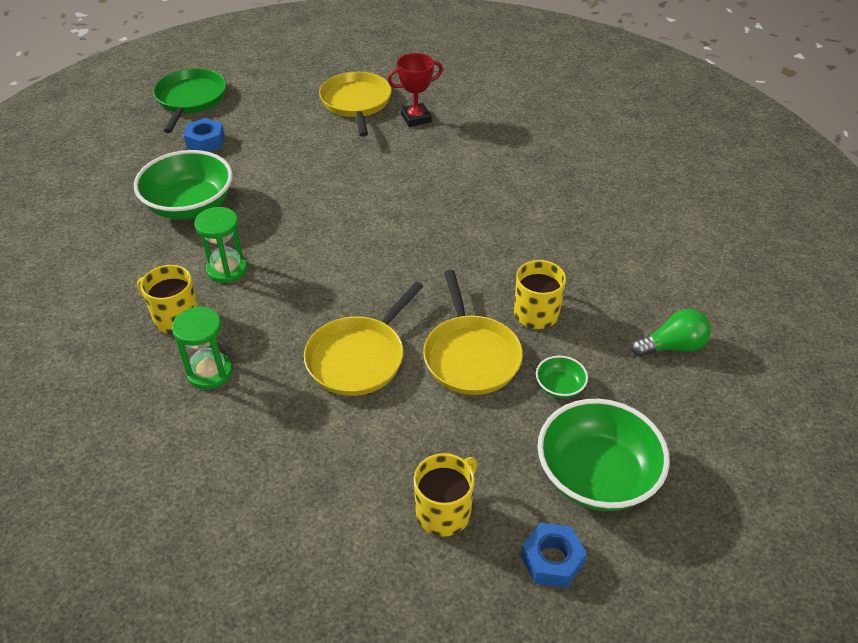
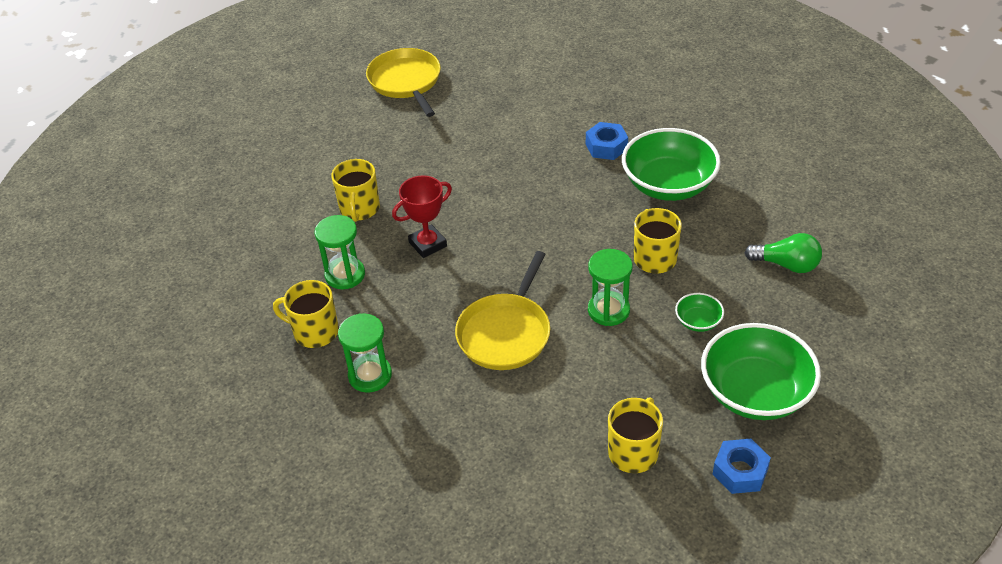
camera: 10 degrees left, 0 degrees up
(190, 99) = (232, 108): green pan -> none
(190, 206) = (280, 219): green bowl -> green bowl (668, 185)
(205, 141) = (268, 150): blue nut -> blue nut (606, 146)
(266, 210) = (359, 209): none -> yellow mug
(416, 118) = (472, 87): red trophy -> red trophy (428, 244)
(471, 356) = (608, 310): yellow pan -> green hourglass
(672, 346) = (786, 265): green light bulb -> green light bulb turned 45 degrees clockwise

